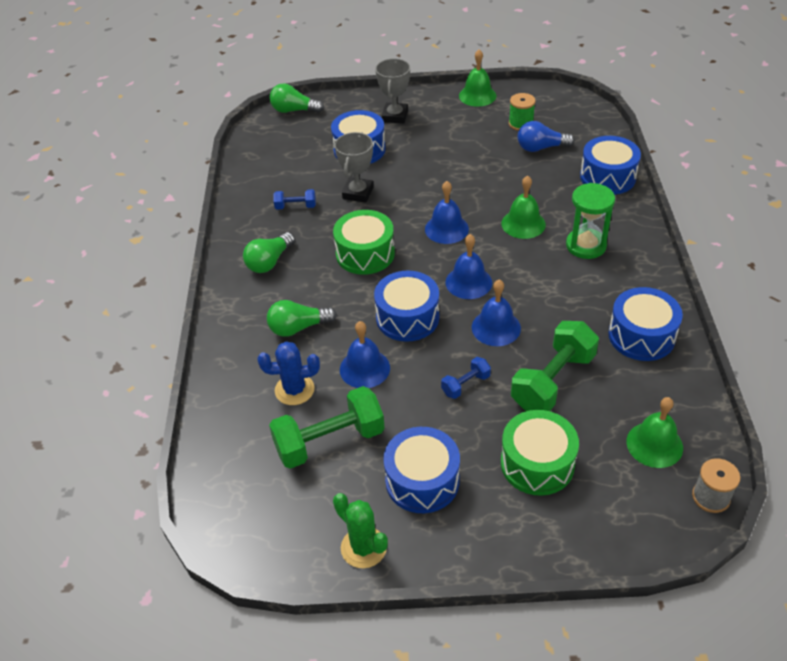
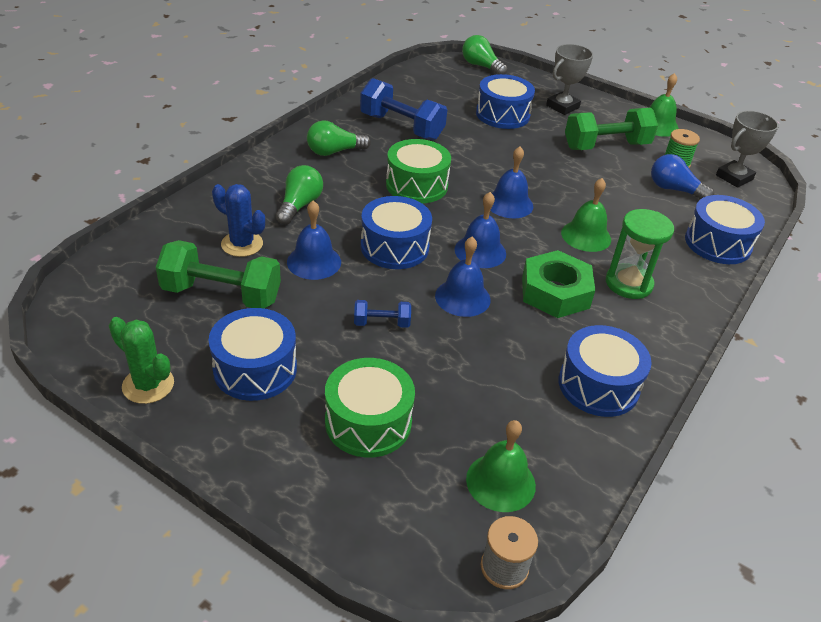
camera: 30 degrees right, 5 degrees down
(296, 207) = (401, 127): blue dumbbell -> blue dumbbell, size x2.04
(298, 328) = (299, 205): green light bulb -> green light bulb turned 90 degrees clockwise
(358, 193) = (463, 142): grey trophy -> grey trophy (734, 177)
(363, 547) = (148, 385): green cactus -> green cactus turned 45 degrees counterclockwise
(549, 283) = (555, 292): none -> green nut
(553, 381) = (464, 368): green dumbbell -> green dumbbell (606, 146)

